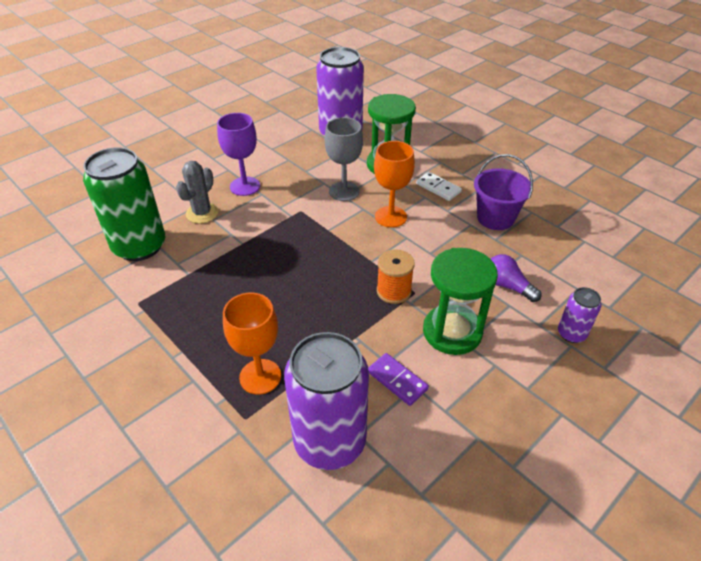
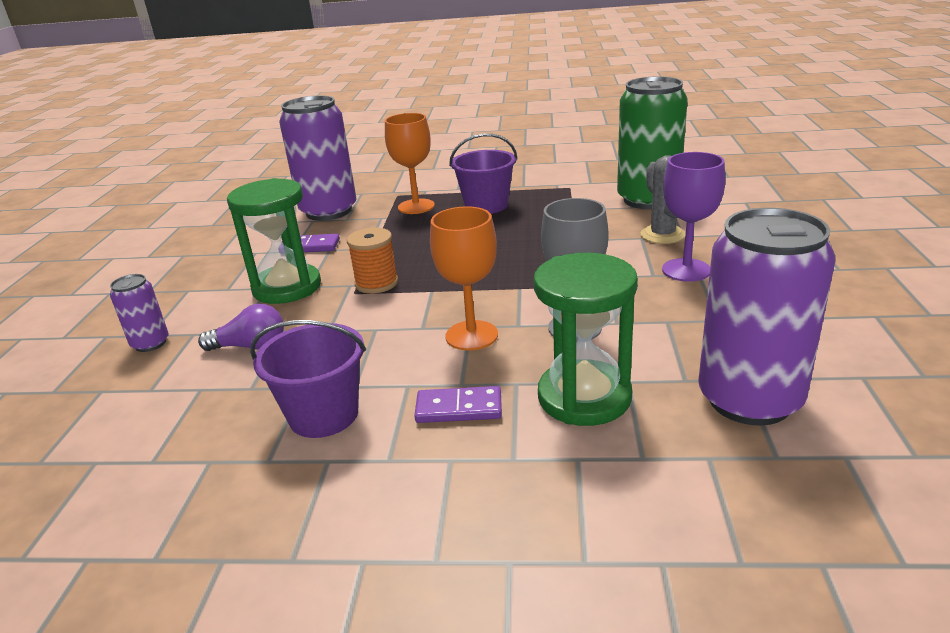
camera: 140 degrees right, 15 degrees down
(219, 328) = (486, 205): none -> purple bucket
(438, 188) = (459, 408): white domino -> purple domino

